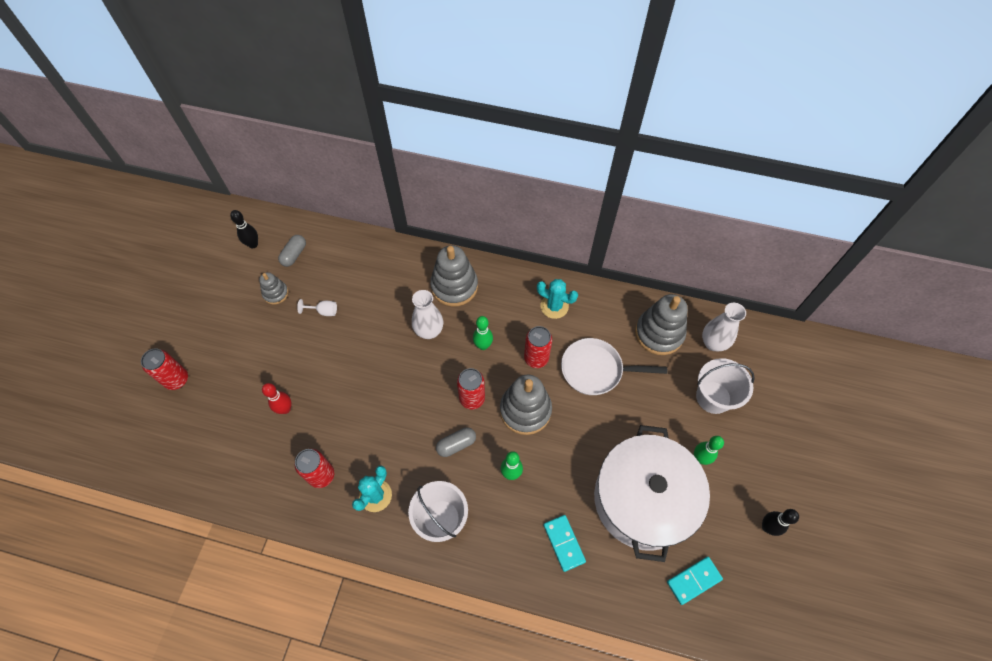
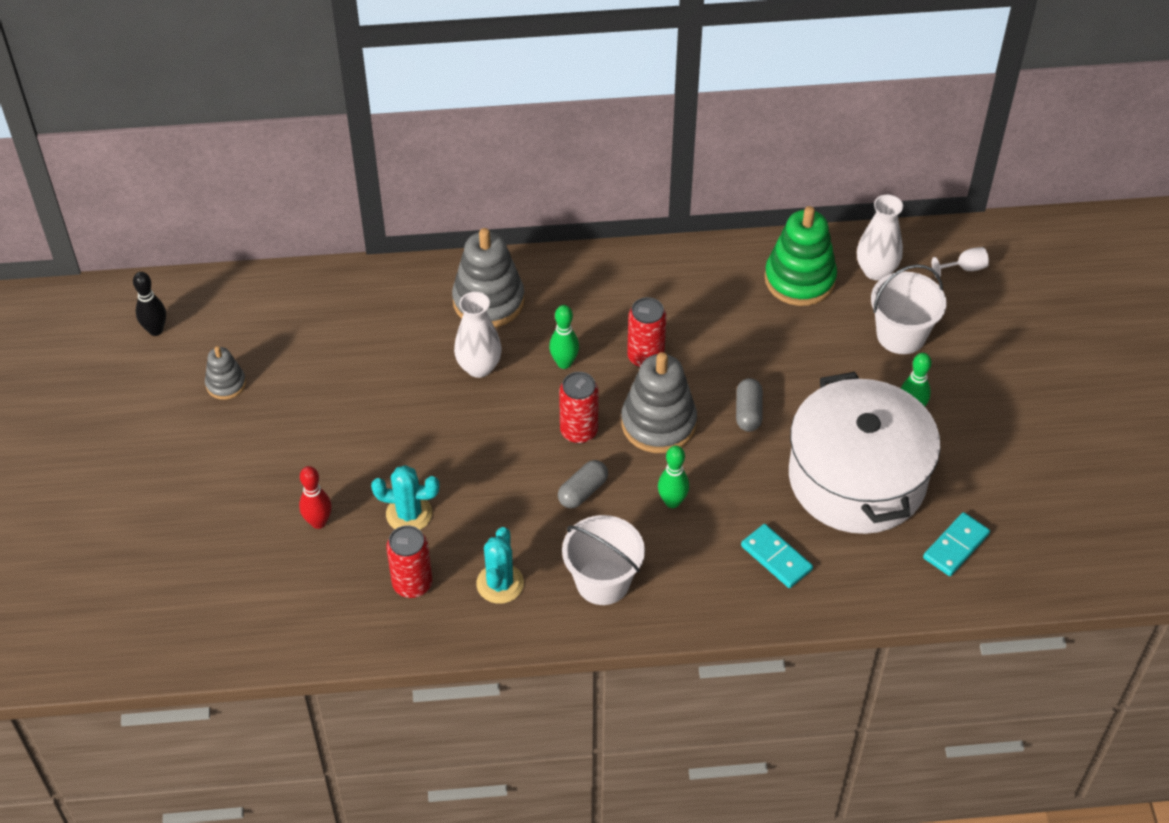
camera: 20 degrees left, 10 degrees down
(177, 379) = (135, 534): red can -> none
(294, 255) = (227, 326): grey capsule -> grey capsule (748, 412)
(323, 311) = (311, 386): white goblet -> white goblet (964, 268)
(554, 306) = (642, 286): turquoise cactus -> turquoise cactus (409, 514)
(596, 370) = (733, 347): white pan -> none
(659, 333) = (799, 279): grey stacking toy -> green stacking toy
(767, 527) = (1023, 460): black bowling pin -> none

